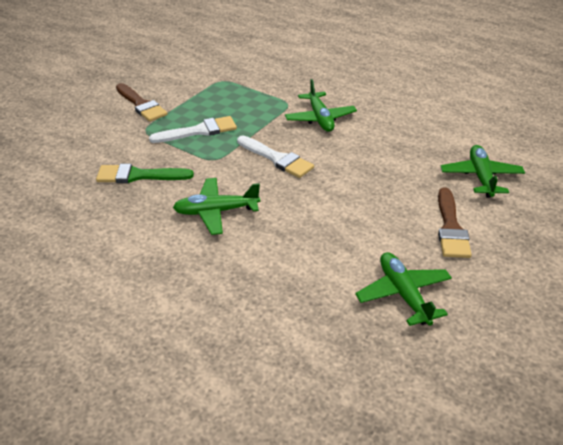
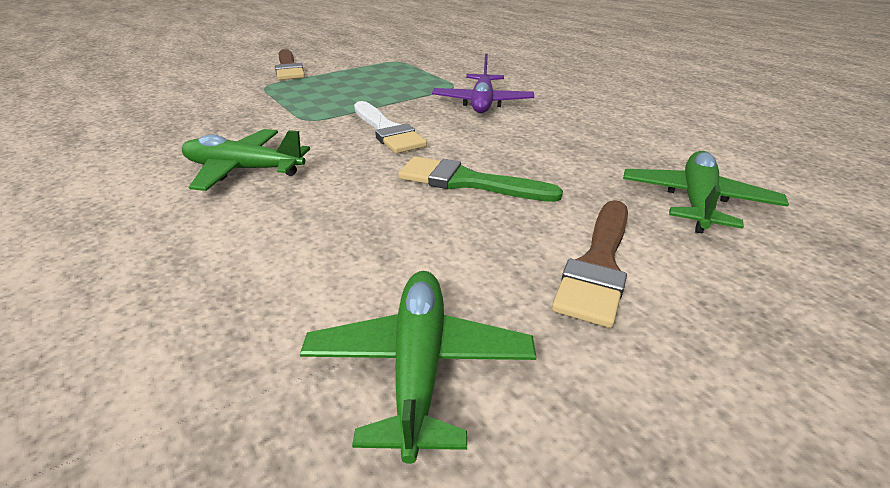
camera: 20 degrees right, 5 degrees down
(139, 175) = (204, 120): green brush -> green brush (468, 182)
(199, 131) = (322, 94): white brush -> none
(320, 118) = (482, 103): green plane -> purple plane

